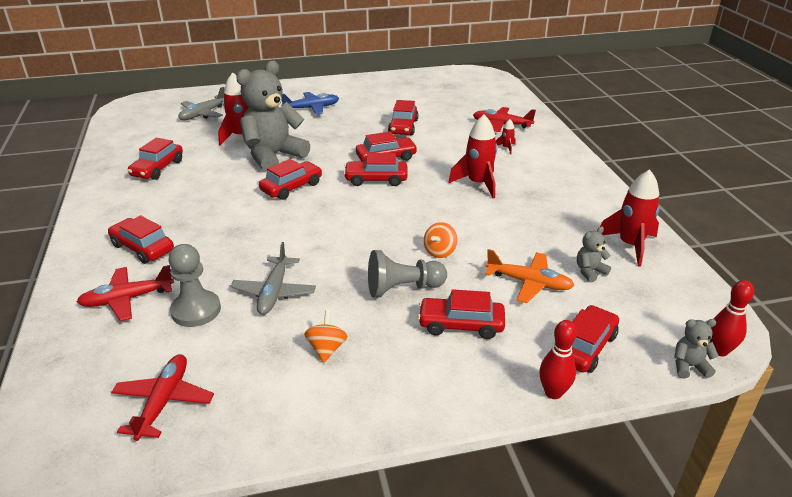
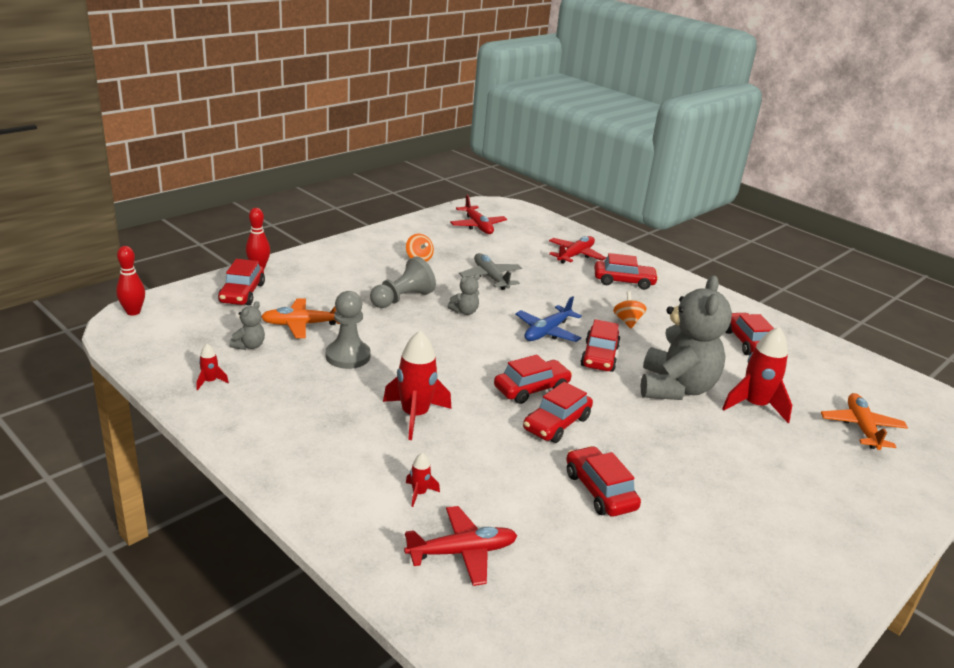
camera: 145 degrees right, 5 degrees down
(196, 310) = (524, 259): grey pawn -> grey pawn (348, 356)
(203, 114) = (861, 428): grey plane -> orange plane
(311, 108) = (768, 489): blue plane -> blue plane (547, 332)
(440, 252) = (396, 331): orange spinning top -> orange spinning top (627, 321)
(461, 325) = (340, 287): red car -> none
(630, 245) = (210, 381): red rocket -> red rocket, size x0.46
(689, 366) = (161, 298): grey teddy bear -> grey teddy bear (464, 312)

